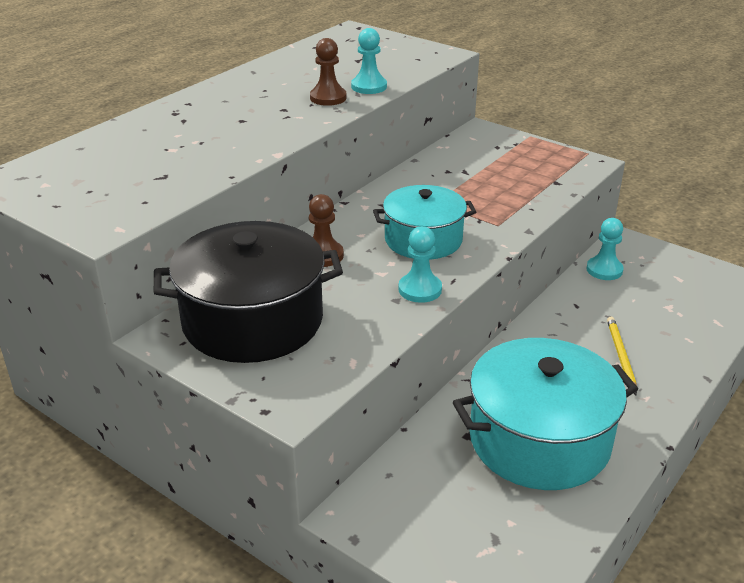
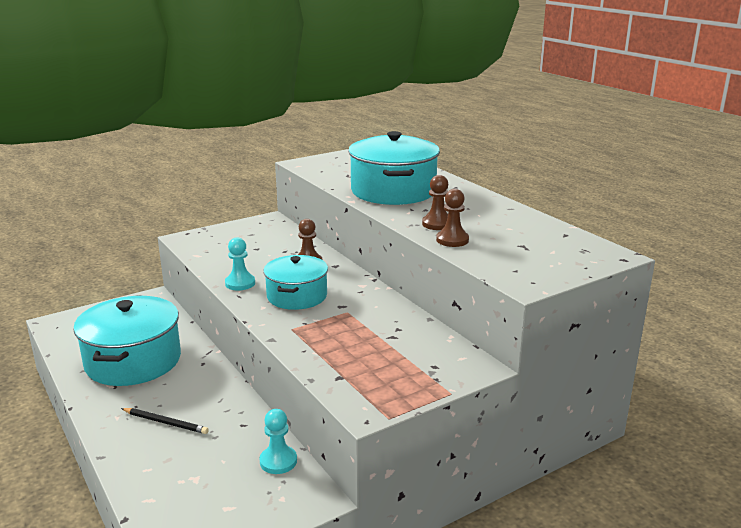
camera: 110 degrees right, 10 degrees down
(224, 135) = (393, 191): none -> turquoise pot
(253, 321) = (260, 237): black pot -> none
(369, 87) = (452, 240): turquoise pawn -> brown pawn
(620, 356) = (166, 422): yellow pencil -> black pencil

